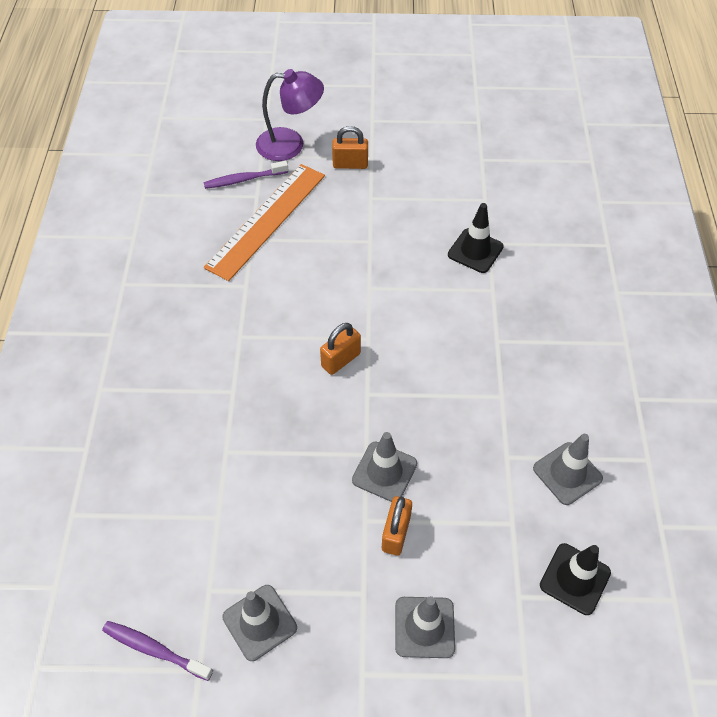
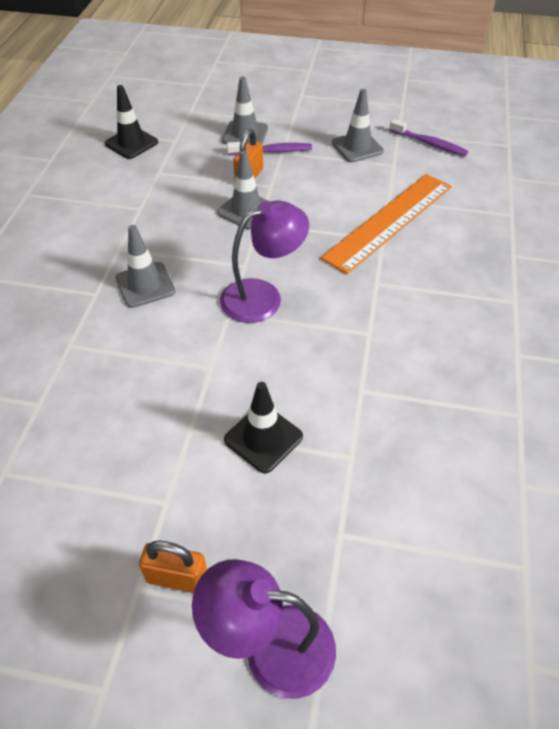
camera: 170 degrees left, 5 degrees down
(244, 179) = (359, 573): purple toothbrush -> purple toothbrush (272, 151)
(267, 220) = (327, 484): orange ruler -> orange ruler (388, 221)
(341, 360) = (263, 296): orange padlock -> purple lamp
(475, 251) = (61, 395): black traffic cone -> black traffic cone (263, 438)
(567, 473) = (97, 193): grey traffic cone -> grey traffic cone (145, 285)

